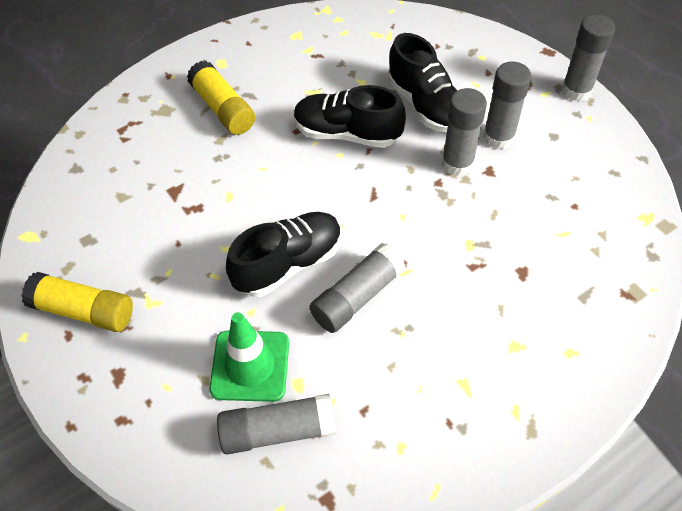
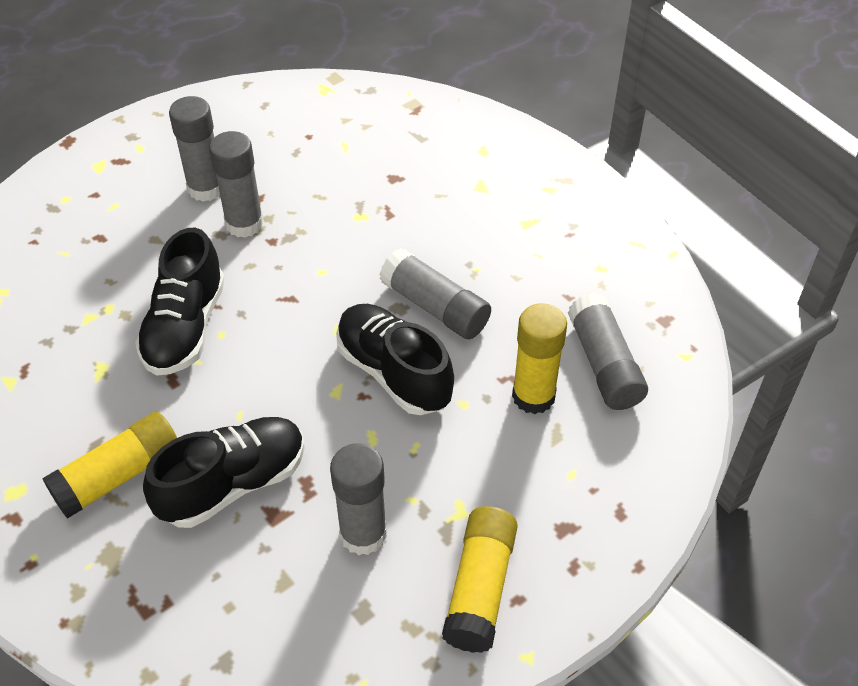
camera: 95 degrees left, 5 degrees down
(250, 366) = (533, 396): green traffic cone -> yellow glue stick
(425, 105) = (144, 252): black shoe -> black shoe (233, 484)
(576, 90) = (139, 122): grey glue stick -> grey glue stick (363, 534)

